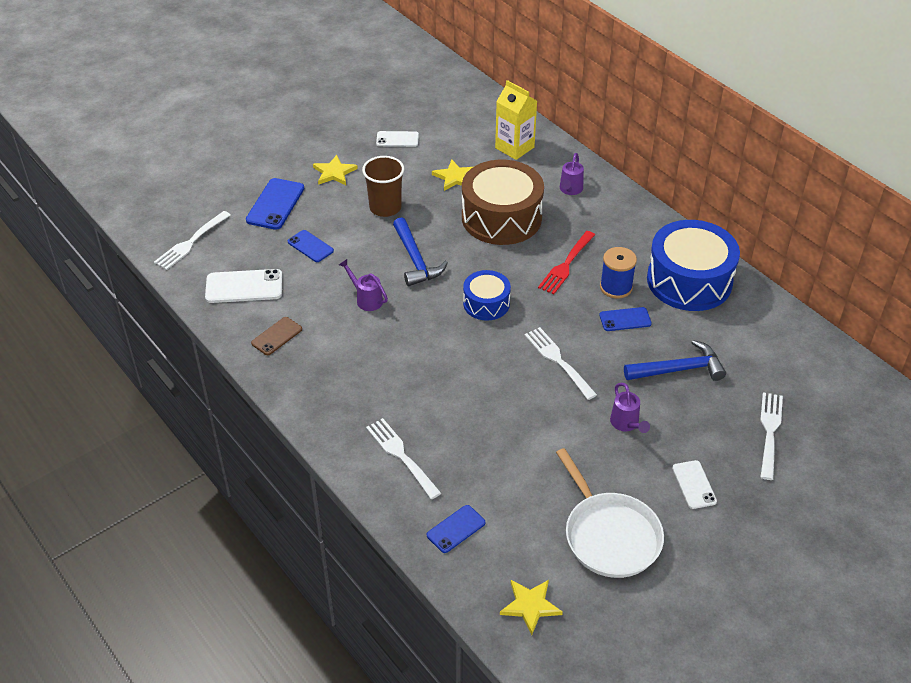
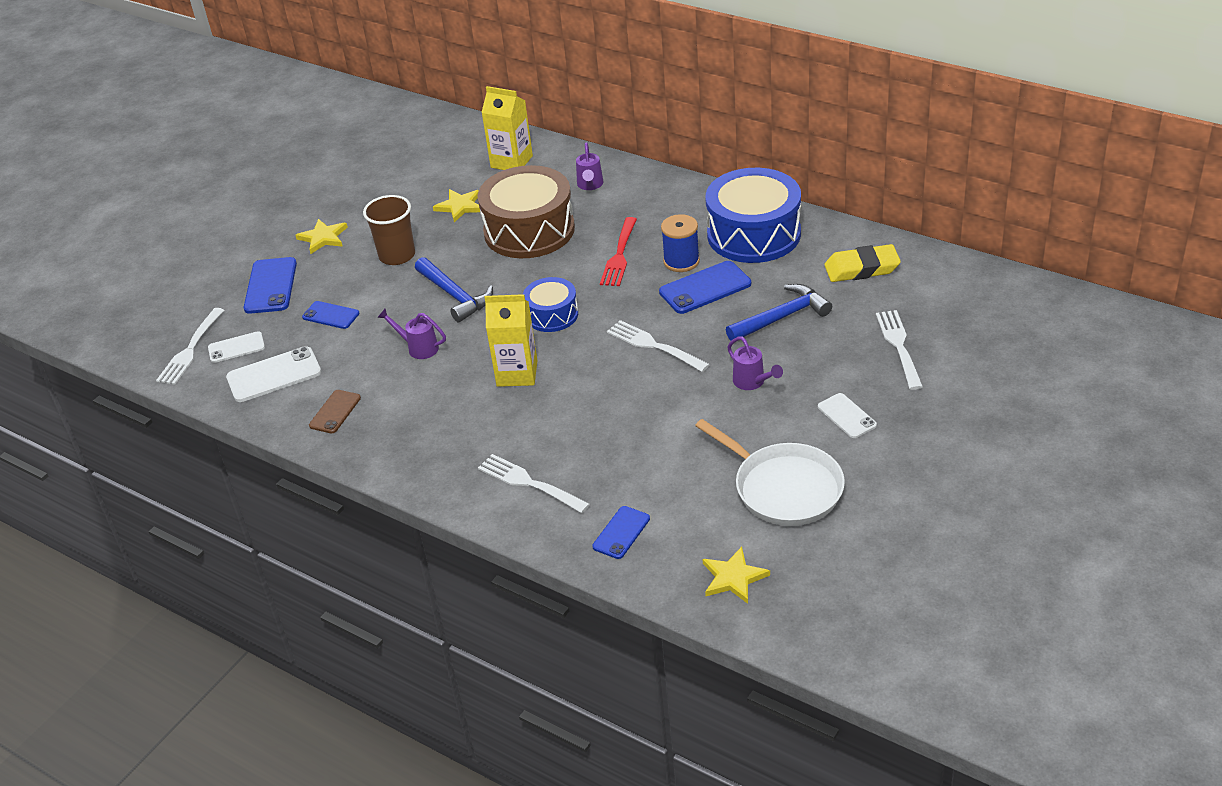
camera: 15 degrees left, 5 degrees down
(397, 139) = (379, 187): white phone -> white phone (236, 347)
(434, 349) = (517, 373): none -> yellow carton
(625, 319) = (705, 288): blue phone -> blue phone, size x1.59
(769, 344) = (862, 268): none -> yellow eraser

